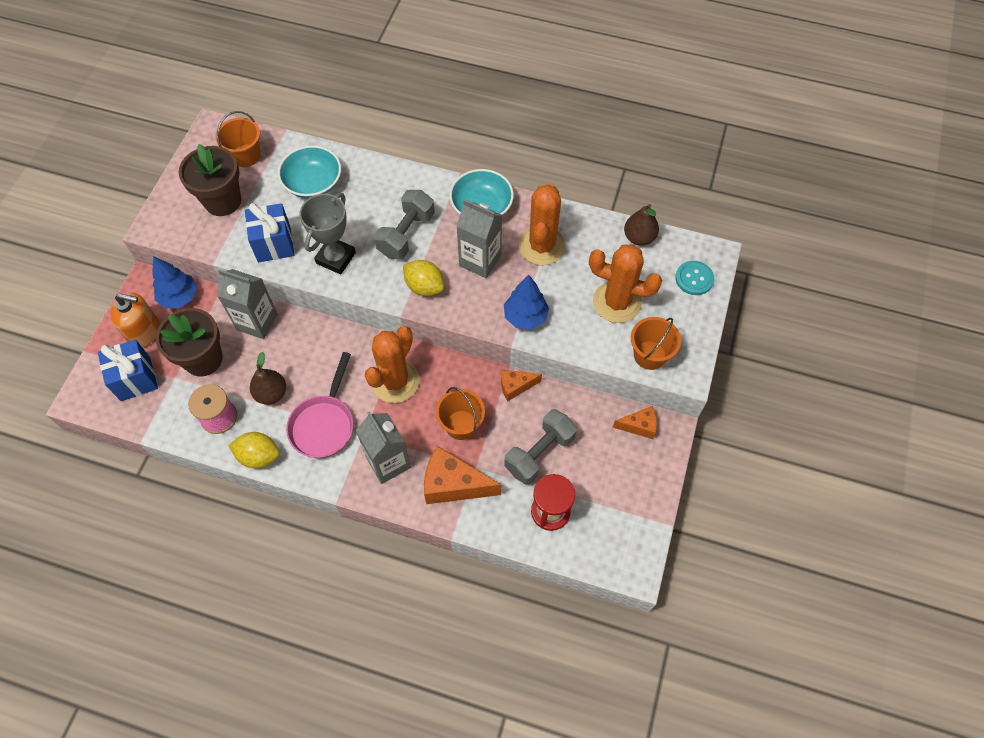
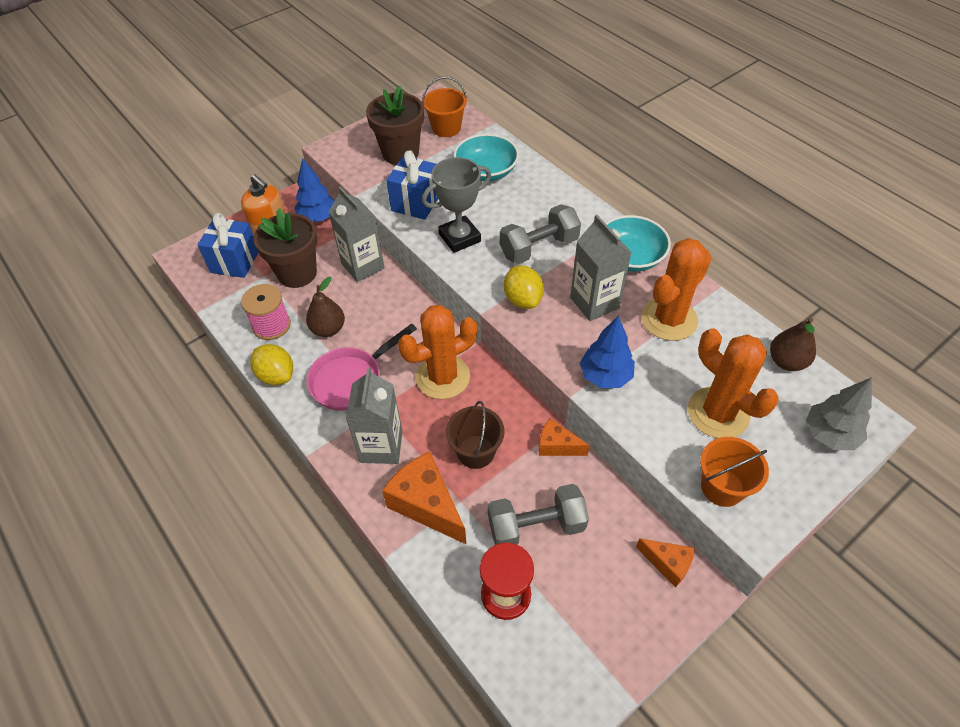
camera: 35 degrees right, 10 degrees down
(461, 425) = (476, 452): orange bucket -> brown bucket
(694, 278) = (829, 435): turquoise button -> grey tree

